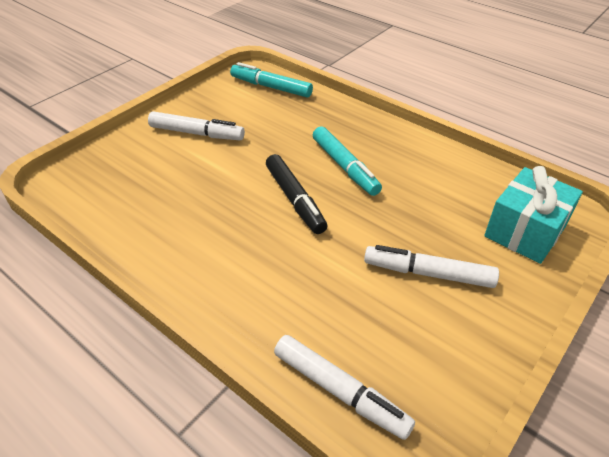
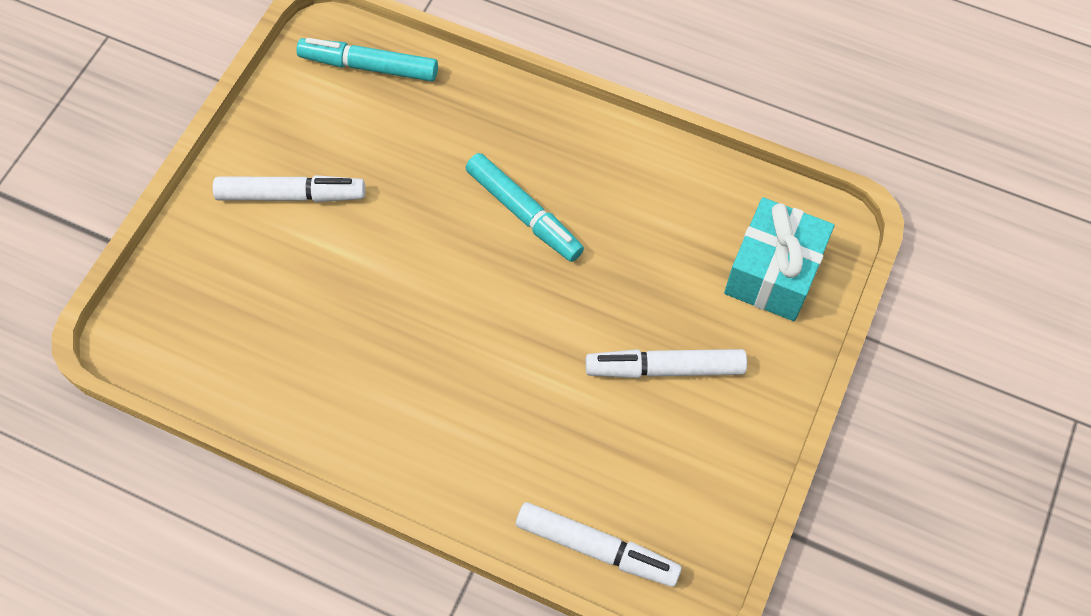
camera: 15 degrees left, 20 degrees up
(295, 199) = (472, 289): black marker -> none

